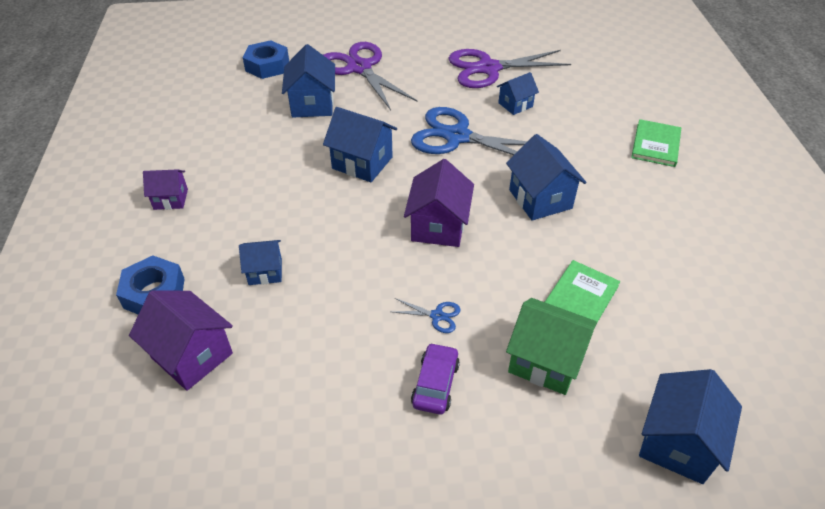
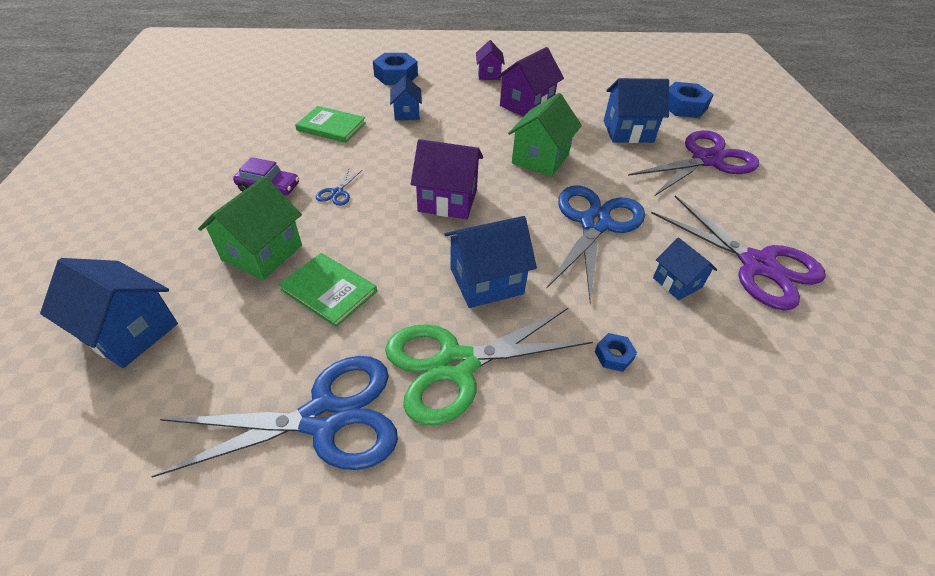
camera: 90 degrees right, 0 degrees up
(192, 355) = (338, 91): purple house -> purple house (526, 106)
(362, 163) = (540, 158): blue house -> green house
(488, 68) = (757, 265): purple scissors -> purple scissors turned 150 degrees clockwise
(591, 140) = (613, 355): none -> blue nut
(627, 213) = (456, 365): none -> green scissors
(655, 145) = (617, 443): green book -> green book (331, 126)
(699, 280) = (324, 418): none -> blue scissors

